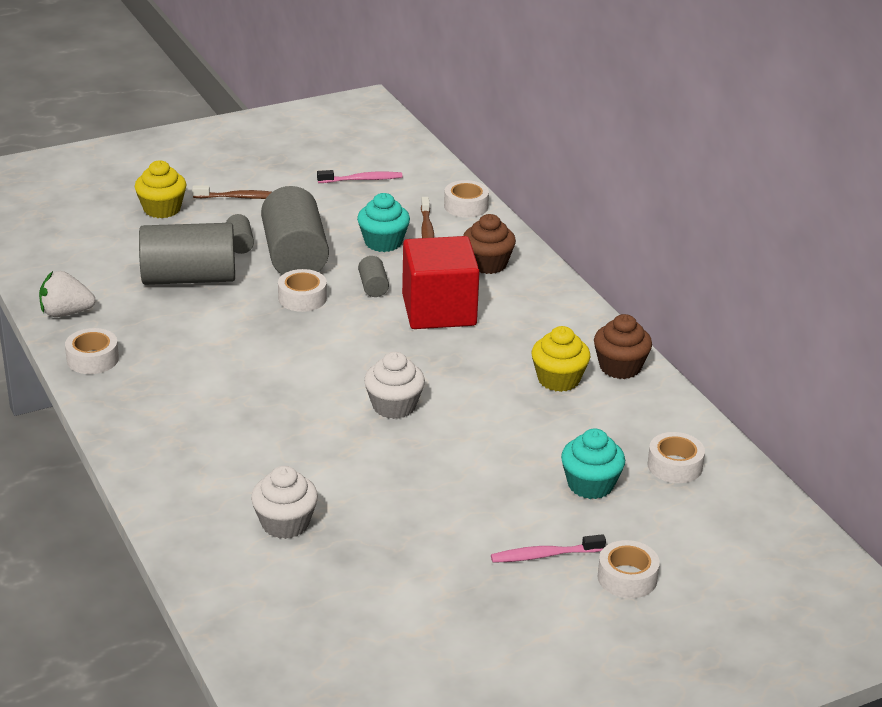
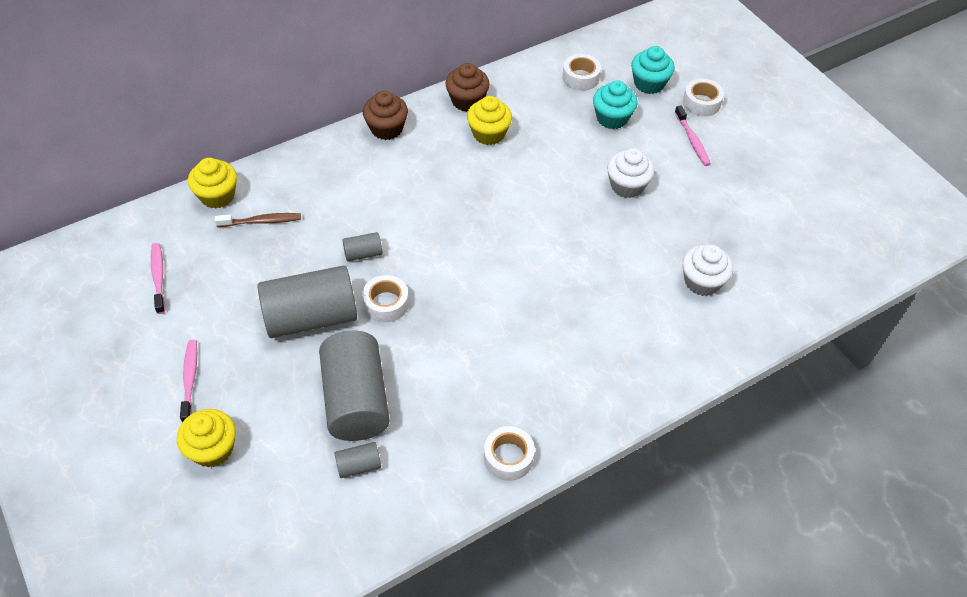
camera: 95 degrees left, 20 degrees up
(66, 313) = (430, 500): white strawberry -> none
(239, 197) = (190, 379): brown toothbrush -> pink toothbrush
(240, 244) = (288, 366): grey cylinder -> grey cylinder (358, 465)
(383, 242) = (284, 252): turquoise cupcake -> turquoise cupcake (649, 83)
(394, 406) = (541, 228): white cupcake -> white cupcake (627, 186)
(439, 310) = (398, 207): red cube -> none
(466, 206) = (217, 195): white tape -> yellow cupcake
(487, 264) = (321, 178): brown cupcake -> brown cupcake (386, 128)

